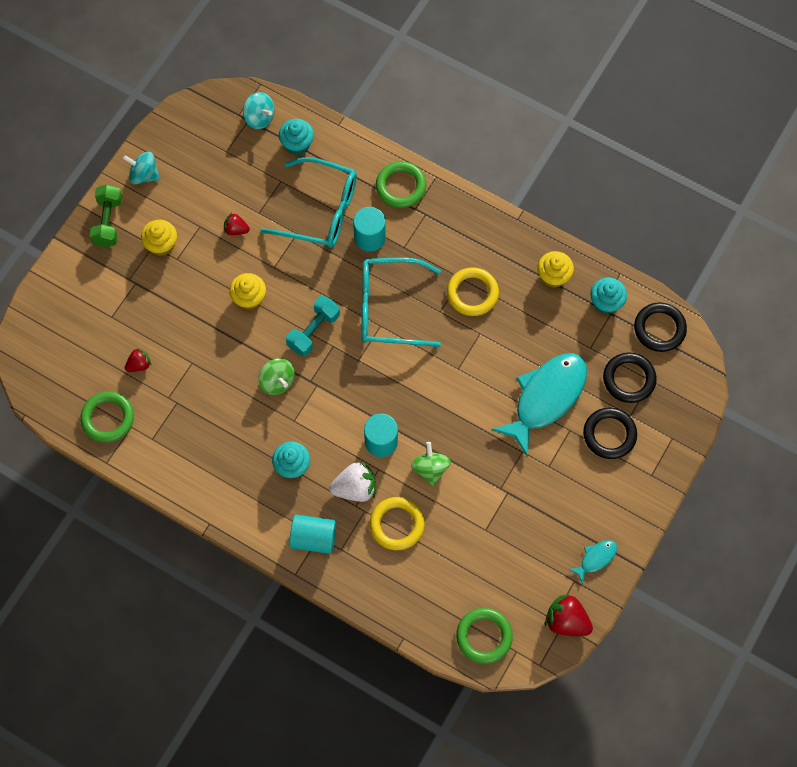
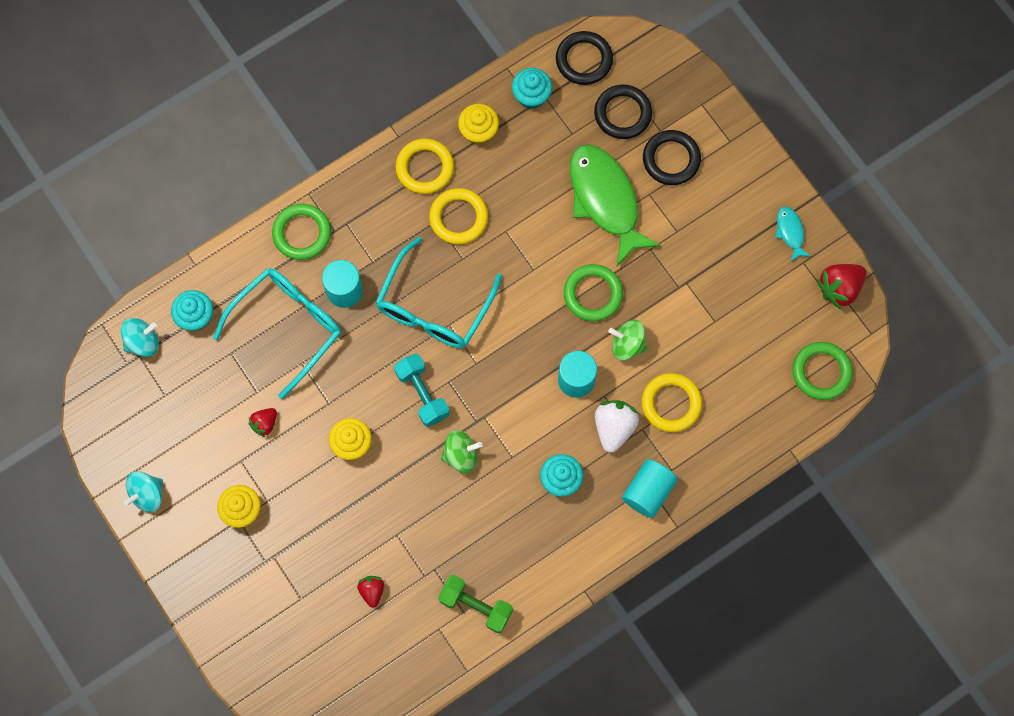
camera: 65 degrees left, 5 degrees up
(108, 222) = (185, 556): green dumbbell -> green dumbbell (476, 606)
(108, 418) = (418, 649): green ring -> green ring (593, 294)
(501, 250) = (425, 168): none -> yellow ring
(546, 398) = (605, 200): turquoise fish -> green fish

